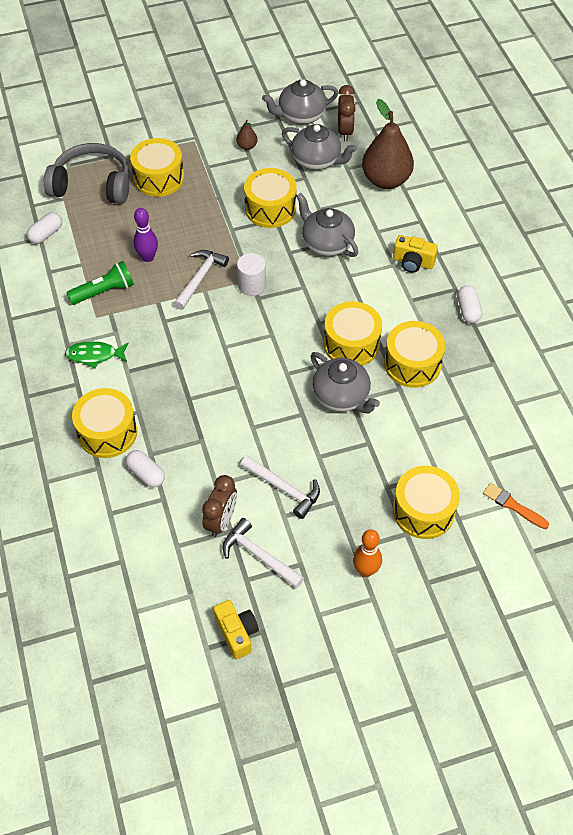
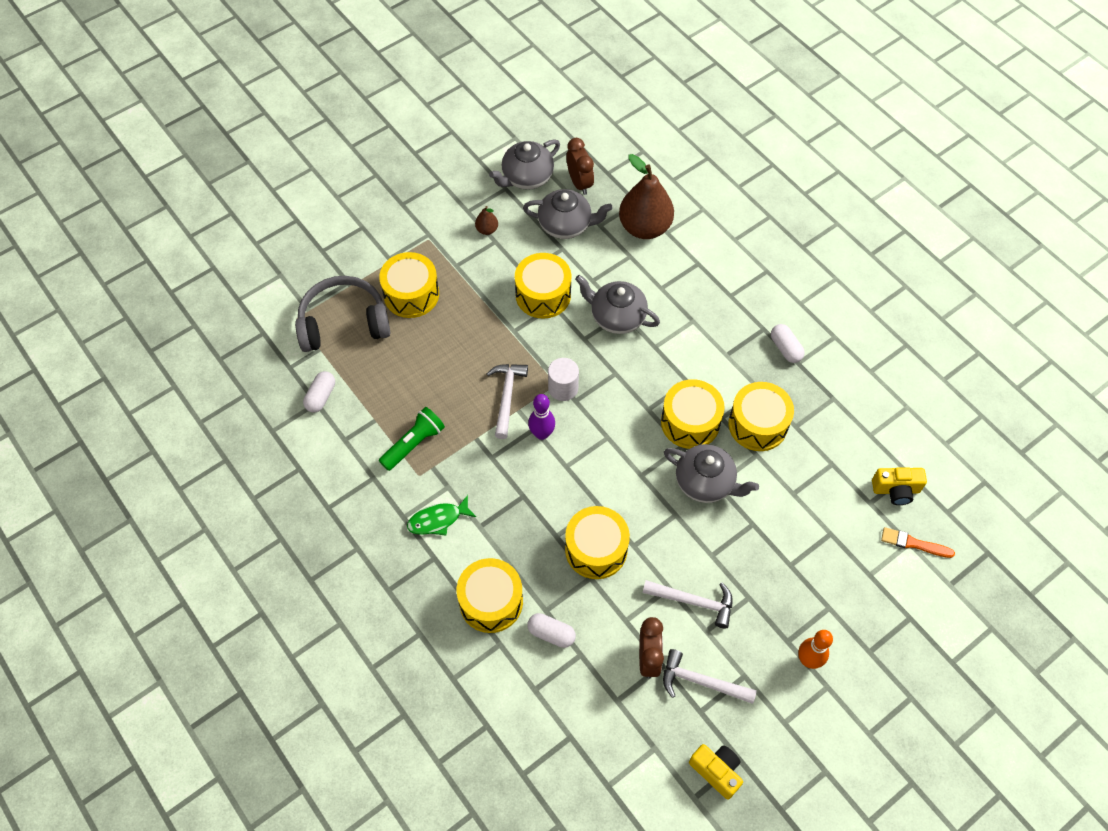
camera: 20 degrees left, 5 degrees up
(148, 257) = (442, 390): purple bowling pin -> purple bowling pin (542, 434)
(413, 262) = (710, 312): yellow camera -> yellow camera (896, 490)
(423, 511) = (834, 578): yellow drum -> yellow drum (596, 549)

